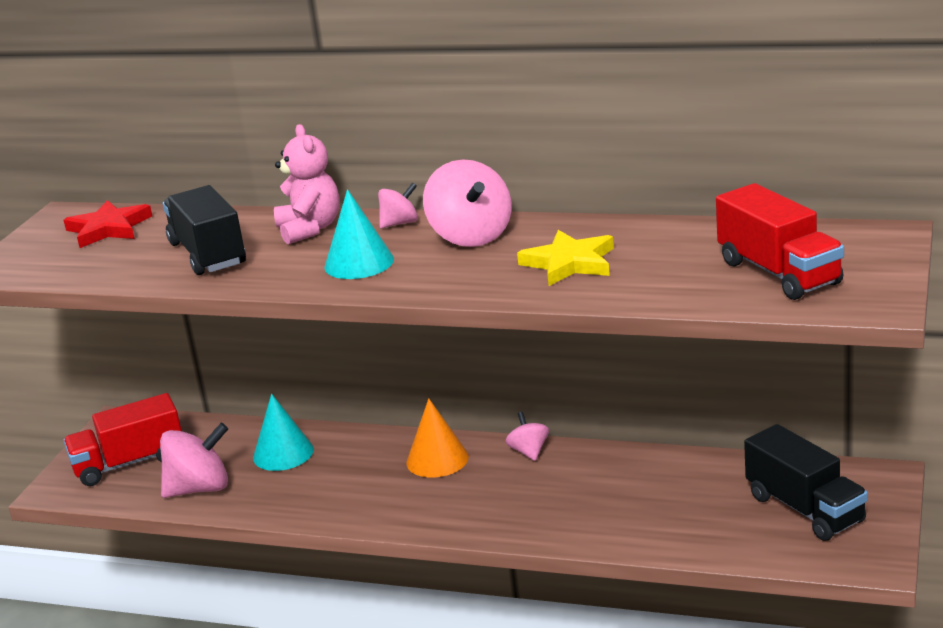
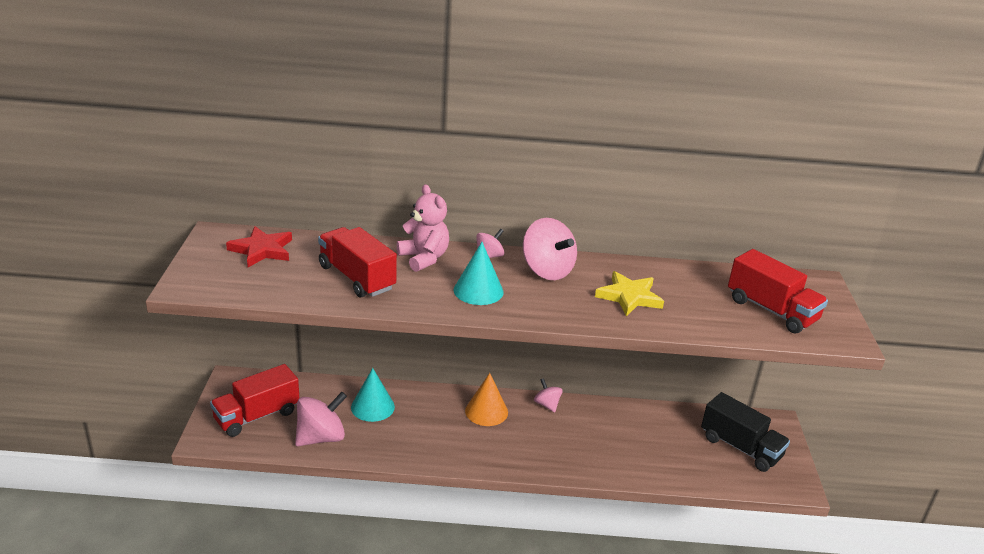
camera: 20 degrees left, 5 degrees up
(208, 254) = (356, 277): black truck -> red truck

